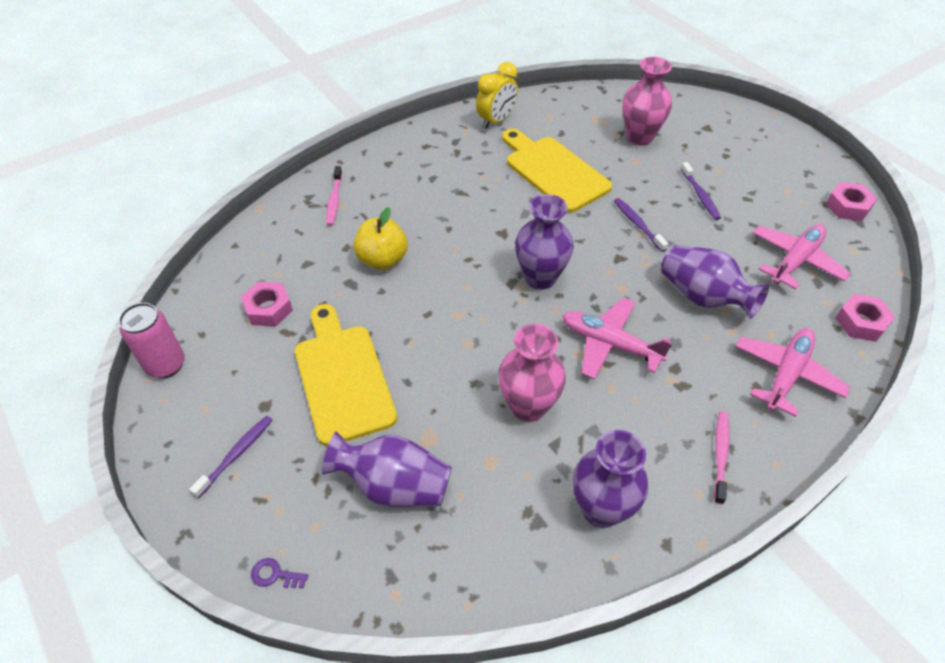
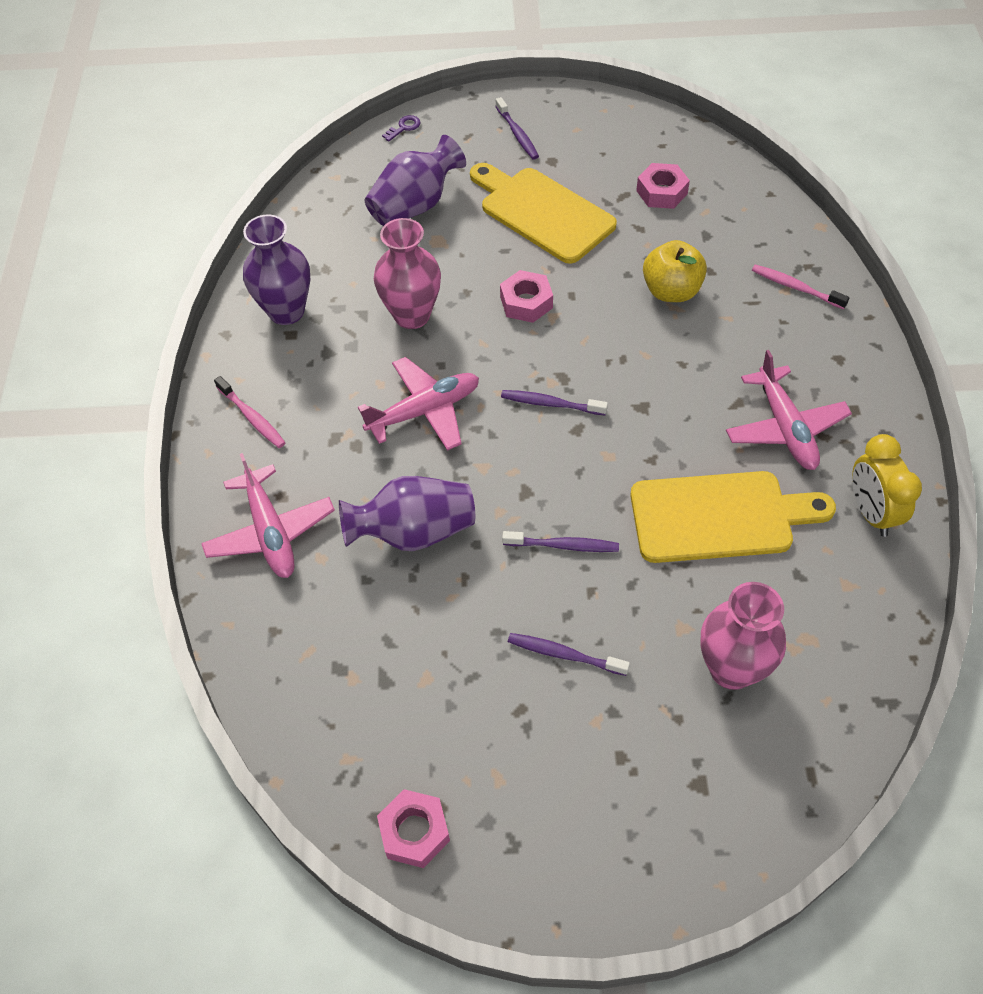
camera: 125 degrees right, 5 degrees up
(166, 365) = (641, 118): pink can -> none
(342, 378) = (542, 212): yellow cutting board -> yellow cutting board turned 150 degrees counterclockwise
(540, 278) = (550, 404): purple vase -> purple toothbrush
(795, 261) = (384, 672): pink plane -> pink plane (785, 428)
(861, 322) = (258, 661): pink nut -> pink nut (526, 302)

